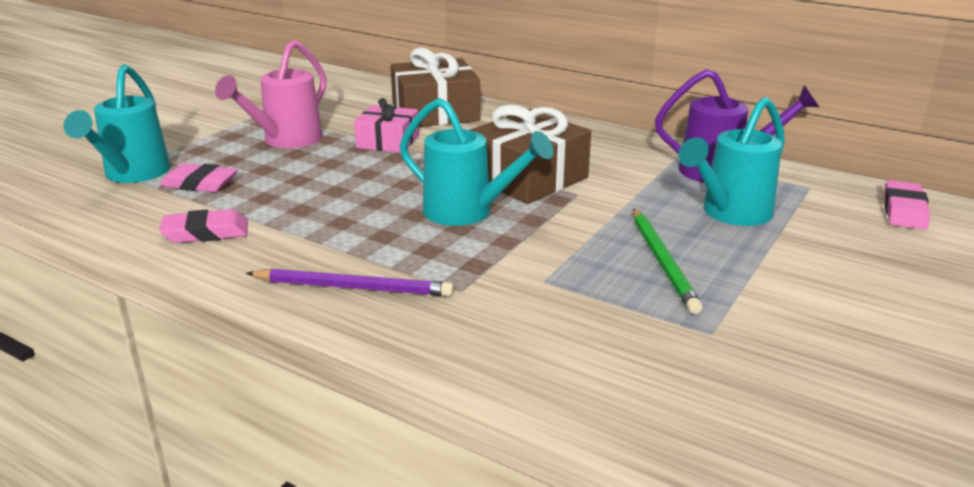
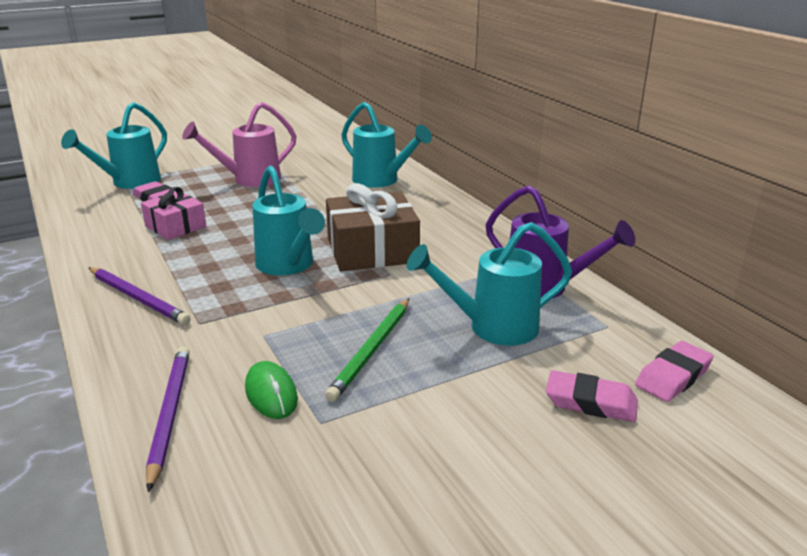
camera: 30 degrees right, 0 degrees up
(206, 233) = (112, 233): pink eraser -> pink eraser (590, 402)
(388, 142) = (314, 196): pink gift -> pink gift (175, 226)
(435, 112) = (381, 181): brown gift -> turquoise watering can
(568, 377) = (169, 414): none -> purple pencil
(633, 326) = (271, 393): none -> green mouse

